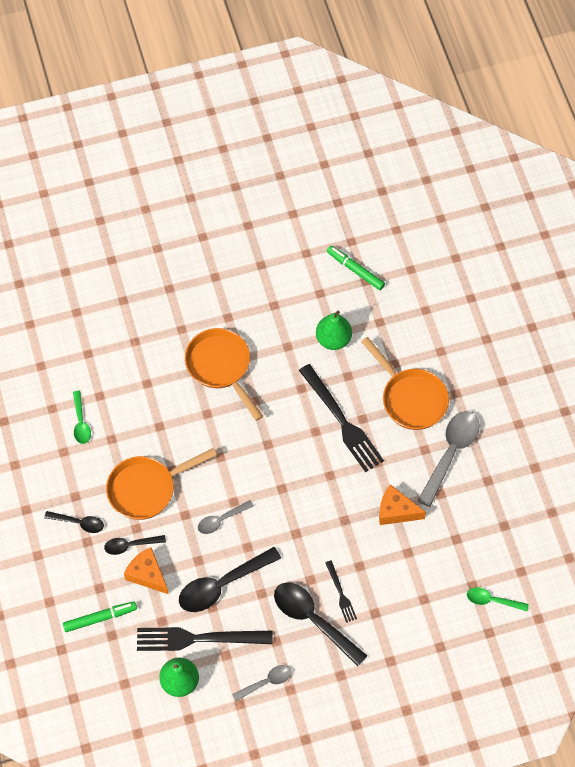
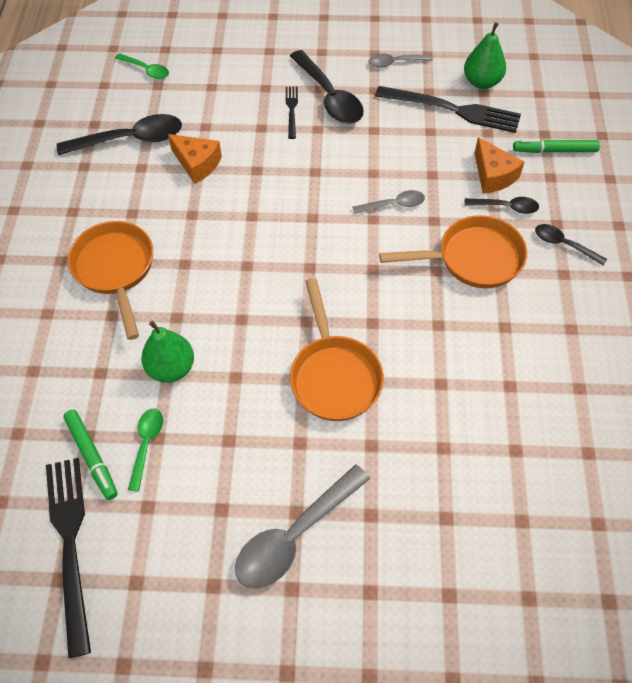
camera: 160 degrees left, 5 degrees down
(81, 422) = (542, 358): green spoon -> green spoon (146, 444)
(222, 585) = (413, 147): black spoon -> black spoon (131, 139)
(342, 421) = (210, 267): black fork -> black fork (70, 544)
(451, 453) = (106, 201): grey spoon -> grey spoon (294, 536)

